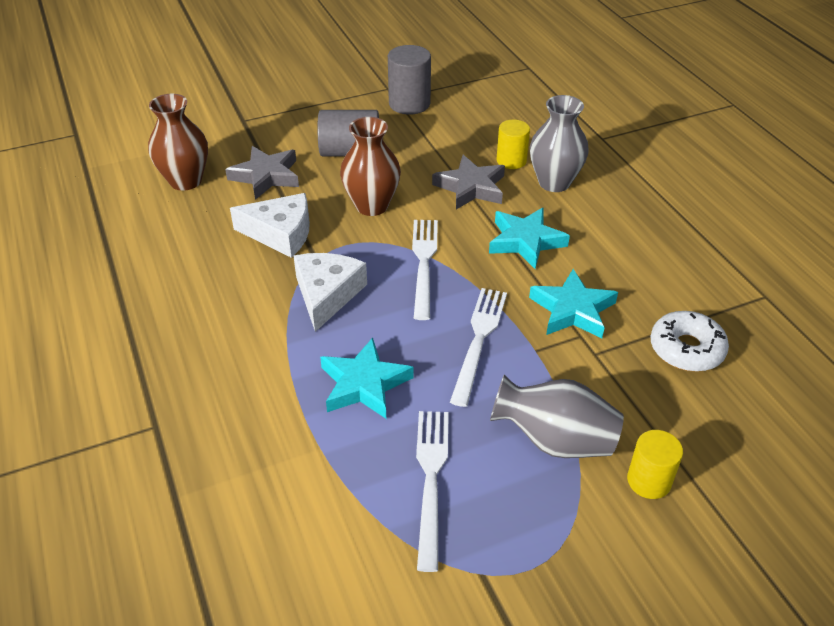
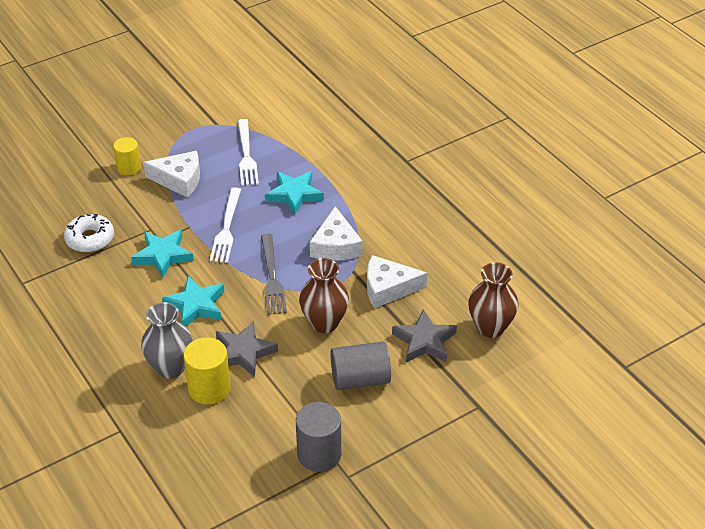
camera: 170 degrees right, 0 degrees up
(424, 263) = (272, 277): white fork -> grey fork
(511, 160) = (209, 388): yellow cylinder -> yellow cylinder, size x1.50
(554, 441) = (179, 180): grey vase -> white cheese

